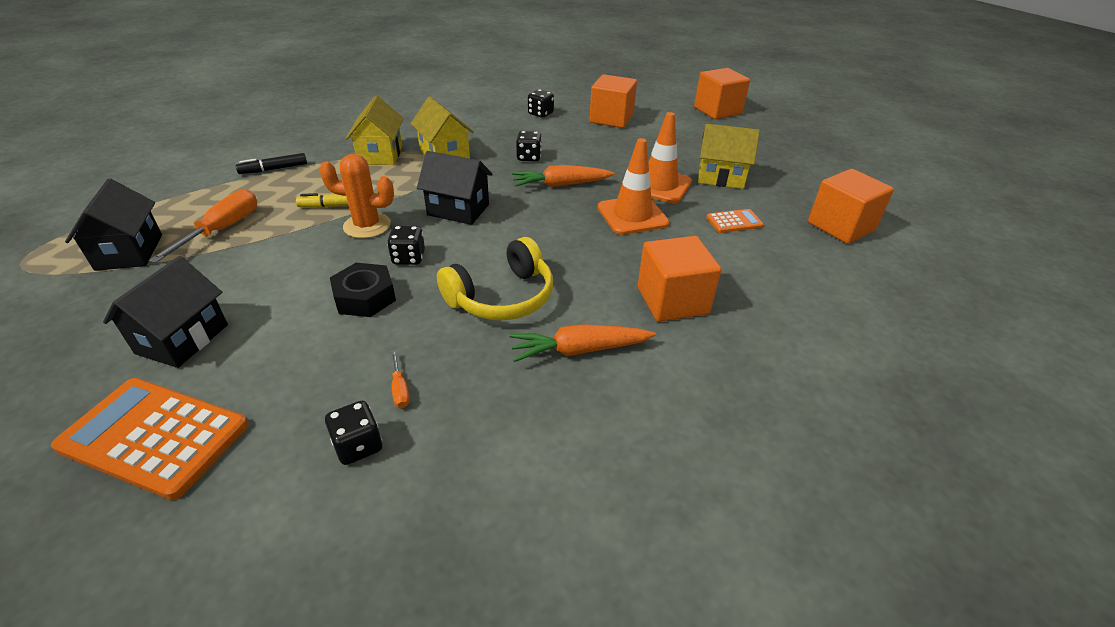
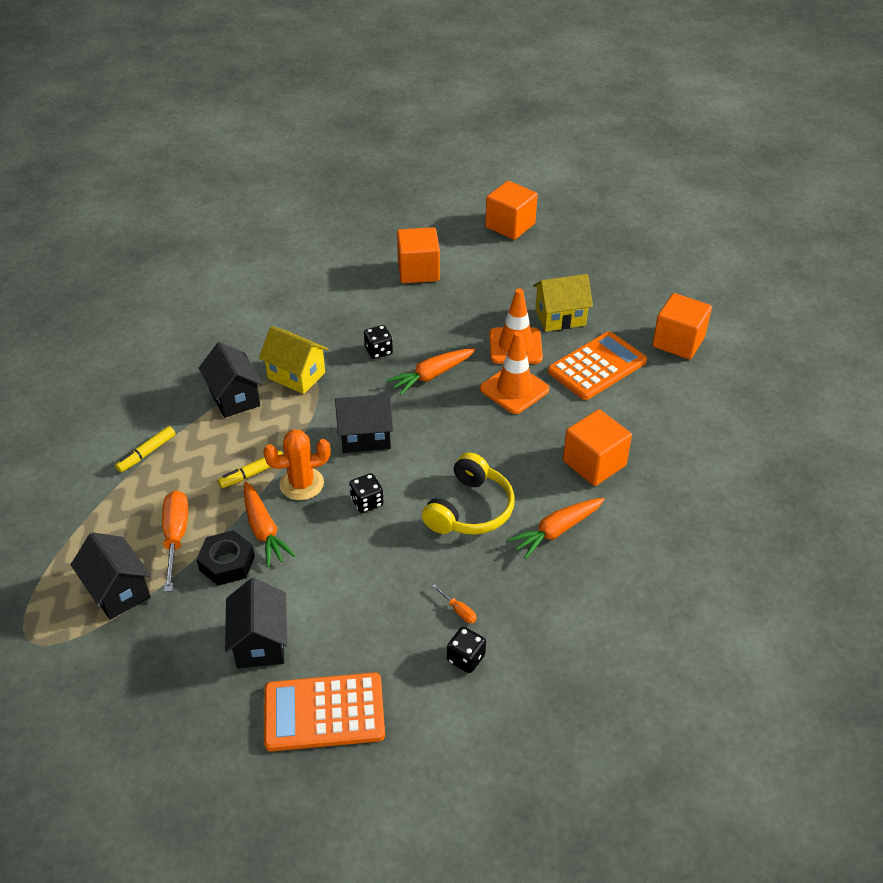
camera: 25 degrees left, 5 degrees up
(274, 169) = (146, 453): black marker -> yellow marker
(296, 249) = (264, 530): none -> orange carrot
(365, 297) = (365, 551): black nut -> black nut (227, 563)
(380, 155) = (234, 398): yellow house -> black house
(540, 114) = (345, 286): black dice -> none
(734, 222) = (597, 366): orange calculator -> orange calculator, size x2.03

